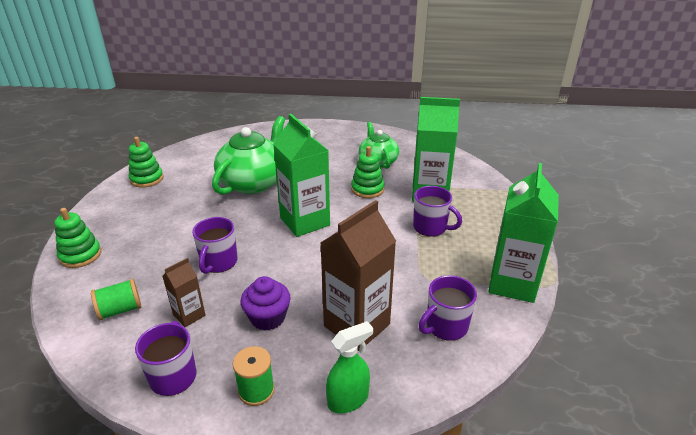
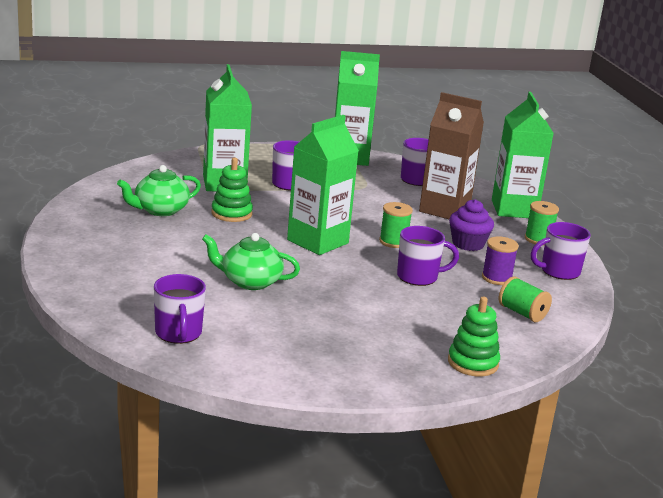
camera: 110 degrees left, 10 degrees down
(147, 179) = (282, 365): green stacking toy -> none
(189, 315) = (496, 278): brown carton -> purple spool
(205, 152) = (178, 334): none -> purple mug
(253, 182) = (250, 281): green teapot -> green teapot, size x0.62
(290, 264) = (393, 242): none -> green spool
(348, 400) = (514, 209): green spray bottle -> green carton

